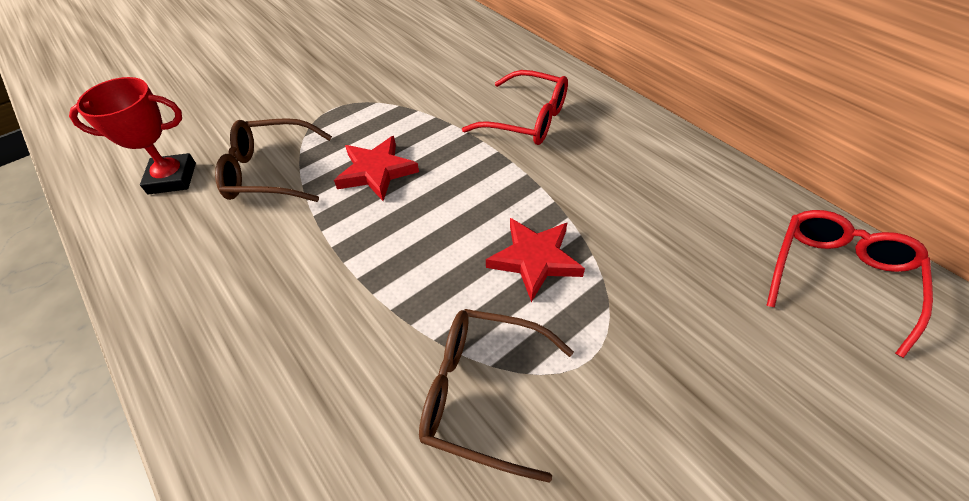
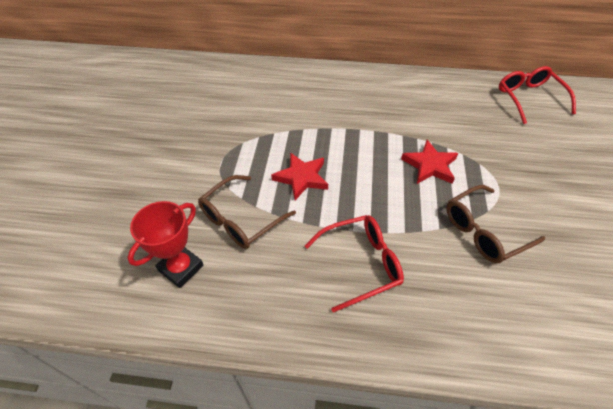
camera: 45 degrees left, 0 degrees up
(527, 119) = (337, 104): red glasses -> red glasses (361, 264)

